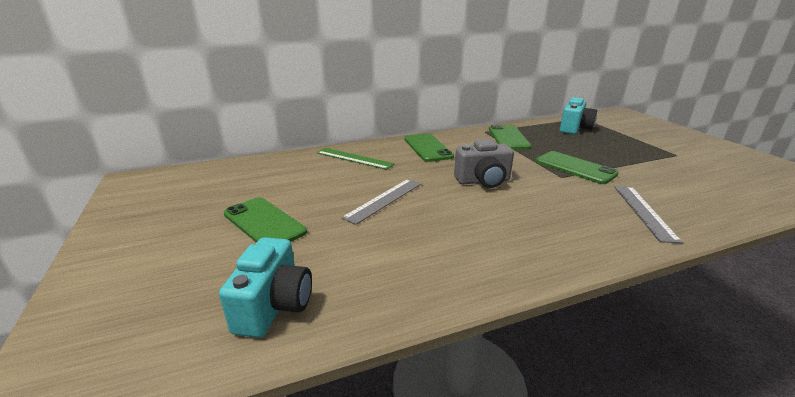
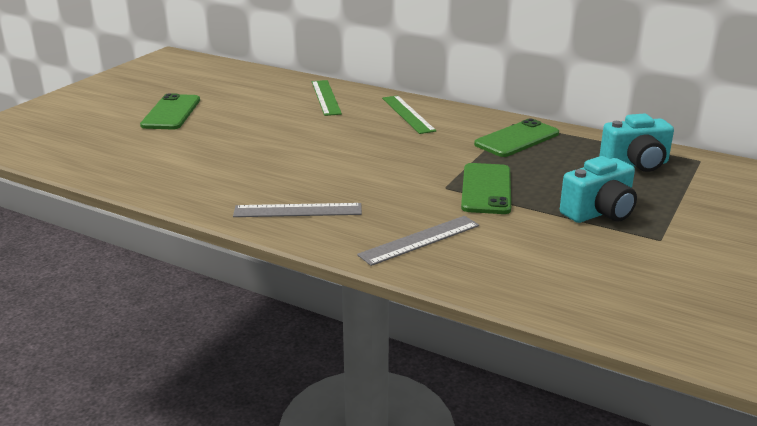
camera: 50 degrees right, 0 degrees up
(274, 306) = (88, 151): turquoise camera -> turquoise camera (599, 213)
(384, 200) = (264, 133): grey ruler -> grey ruler (298, 210)
(427, 148) = (408, 114): green phone -> green ruler
(483, 181) = (367, 157): grey camera -> none

